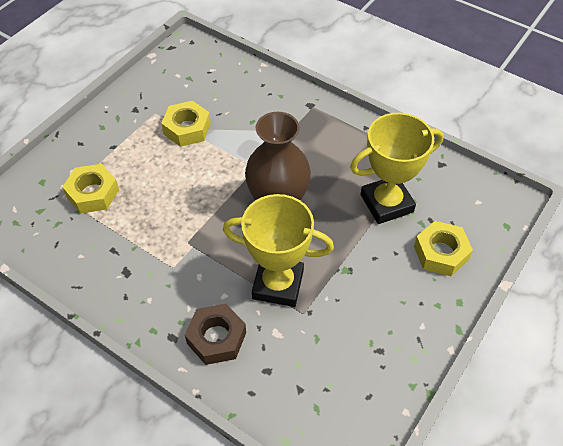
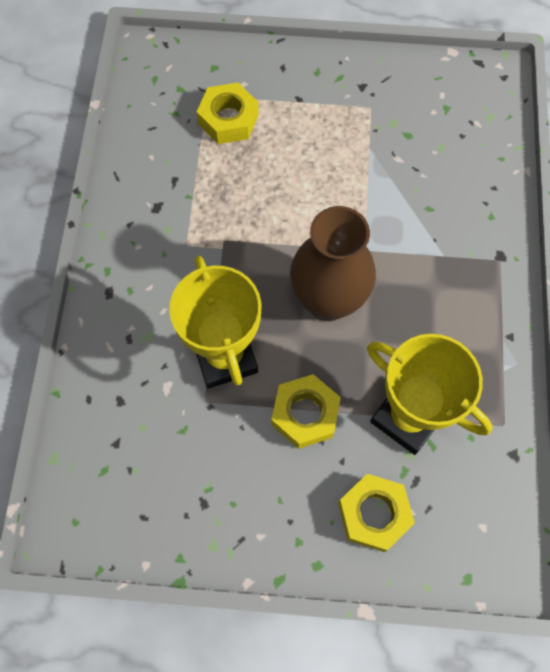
camera: 60 degrees right, 15 degrees up
(187, 129) = (371, 151): yellow nut -> yellow nut (305, 414)
(216, 338) = (130, 333): brown nut -> none

